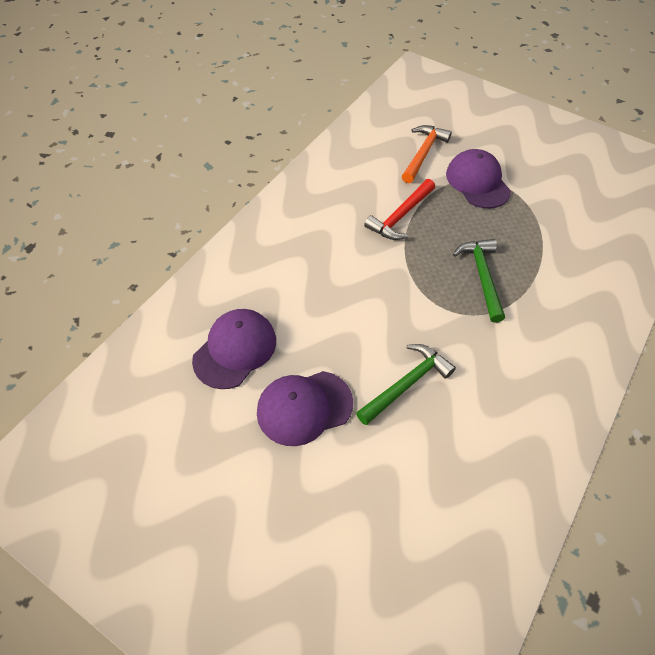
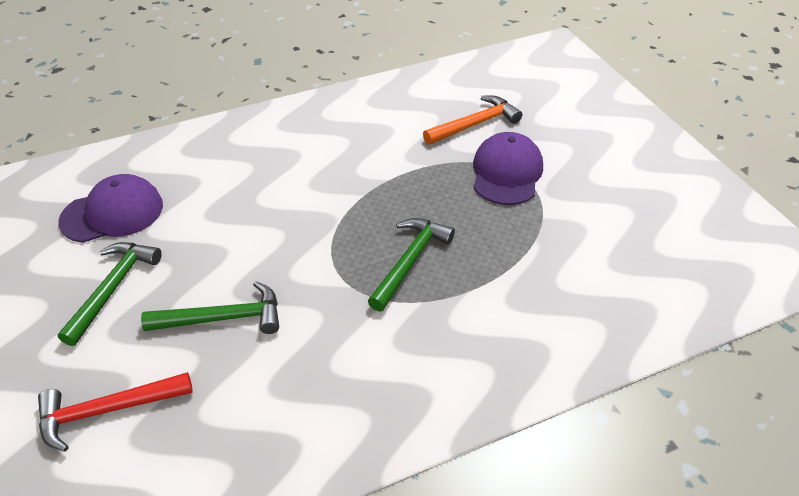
camera: 35 degrees right, 10 degrees down
(304, 407) = (113, 288): purple cap -> green hammer
(400, 216) = (386, 170): red hammer -> red hammer (107, 410)

